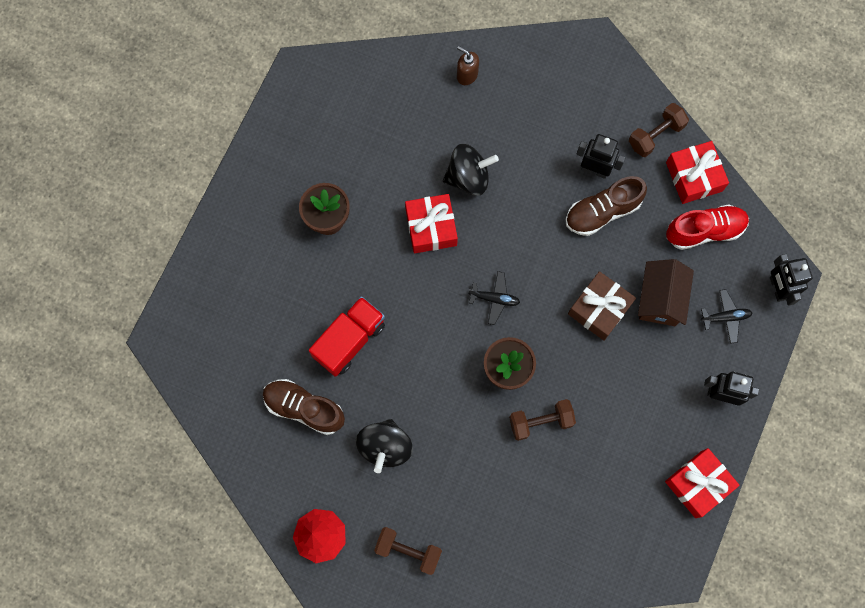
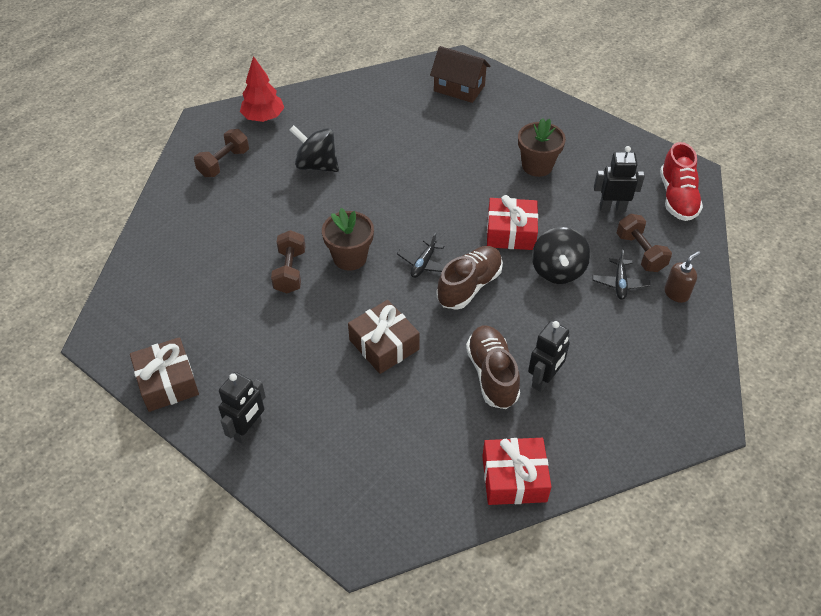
camera: 105 degrees right, 25 degrees down
(304, 408) = (370, 125): brown shoe -> brown shoe (469, 286)
(349, 340) = (419, 160): red truck -> none
(655, 135) = (576, 452): brown dumbbell -> brown dumbbell (640, 252)
(660, 299) = (376, 402): brown house -> brown house (459, 88)
(698, 484) = (167, 382): red gift -> brown gift
(704, 231) = (442, 470): red shoe -> red shoe (677, 198)
(725, 317) = (332, 461): black plane -> black plane (620, 283)
(777, 288) = (346, 529): black robot -> black robot (612, 208)

